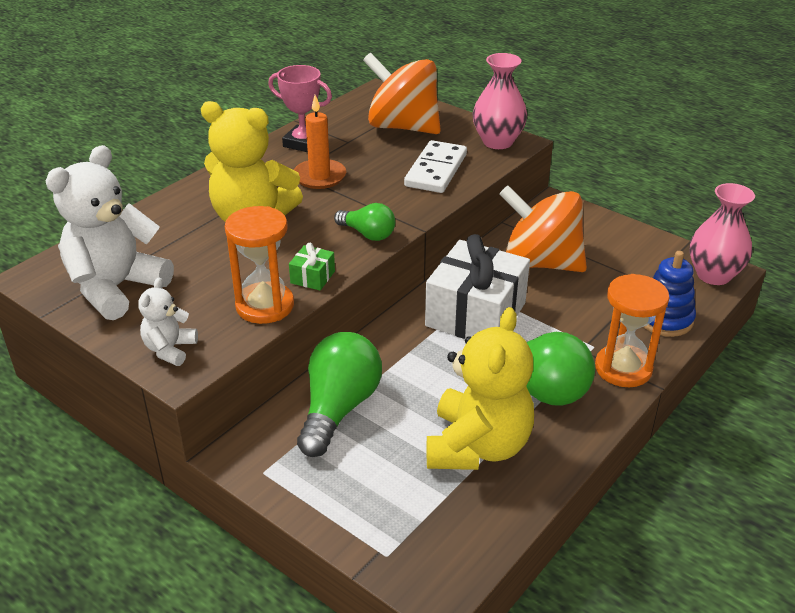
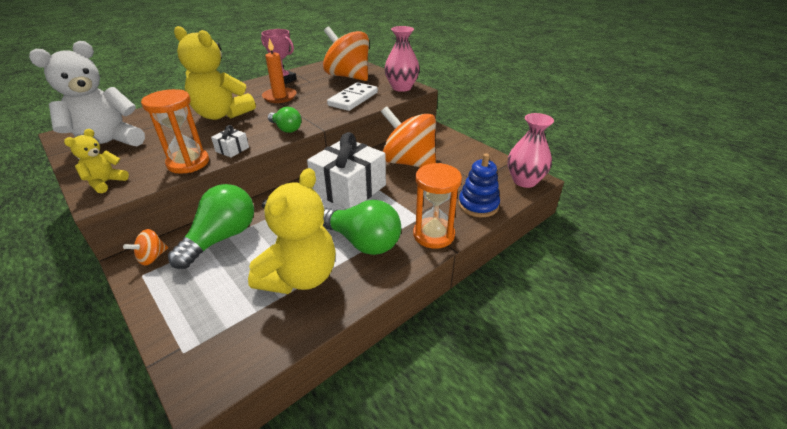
camera: 10 degrees right, 0 degrees up
(170, 349) = (106, 183): white teddy bear -> yellow teddy bear
(260, 447) = (152, 257): none -> orange spinning top
(312, 277) = (232, 149): green gift -> white gift

